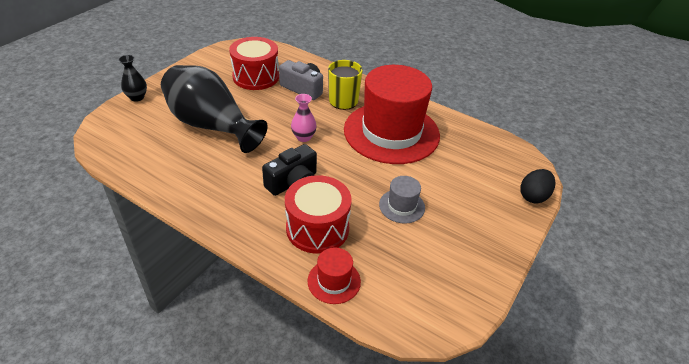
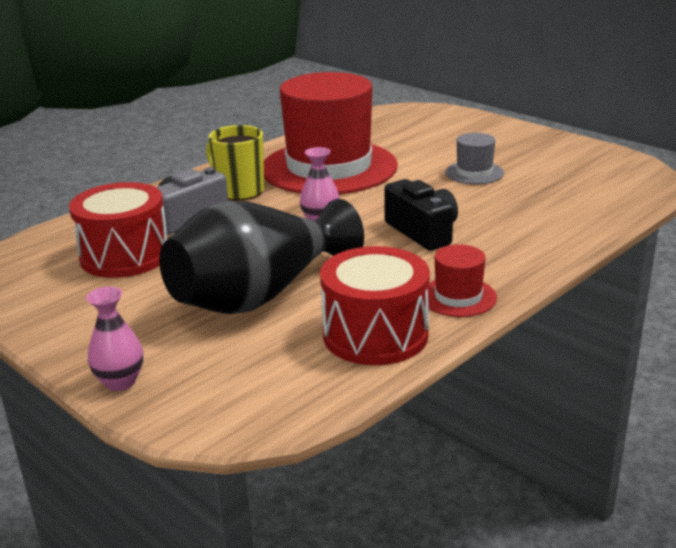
camera: 75 degrees left, 15 degrees down
(137, 97) = (120, 382): black vase -> pink vase
(317, 228) = (513, 220): red drum -> red drum (375, 335)
(334, 281) = (599, 215): red hat -> red hat (458, 297)
(533, 196) = (462, 115): black egg -> none

